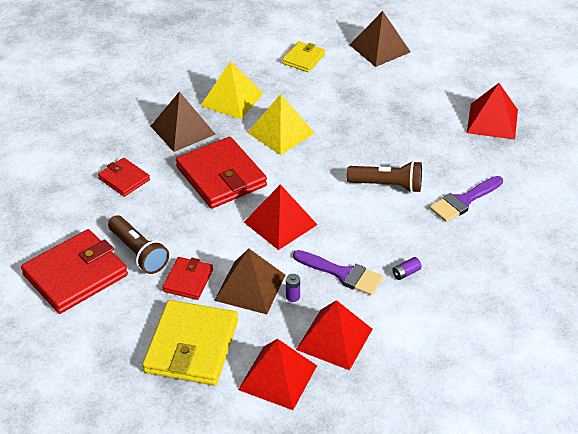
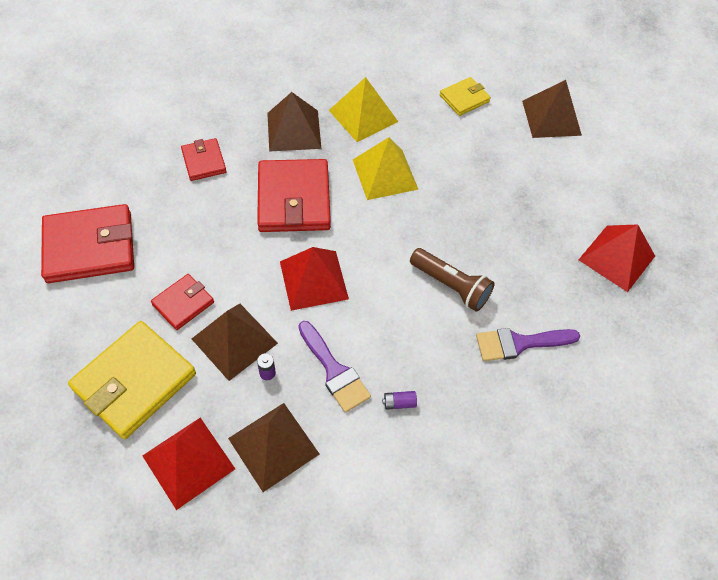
camera: 25 degrees right, 15 degrees up
(139, 253) = (161, 250): brown flashlight -> none
(334, 339) = (273, 446): red pyramid -> brown pyramid

